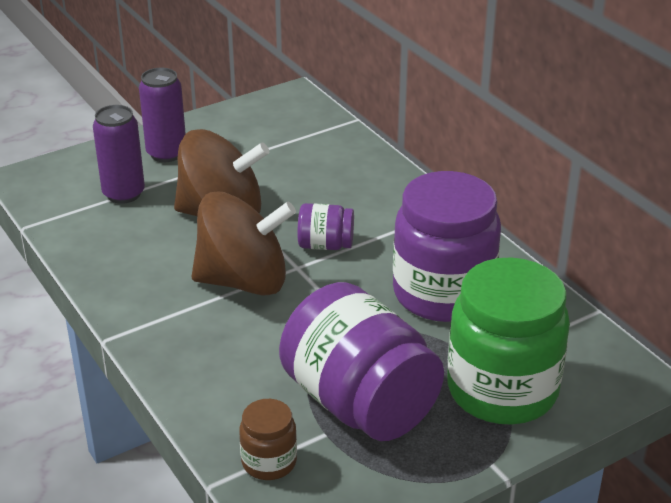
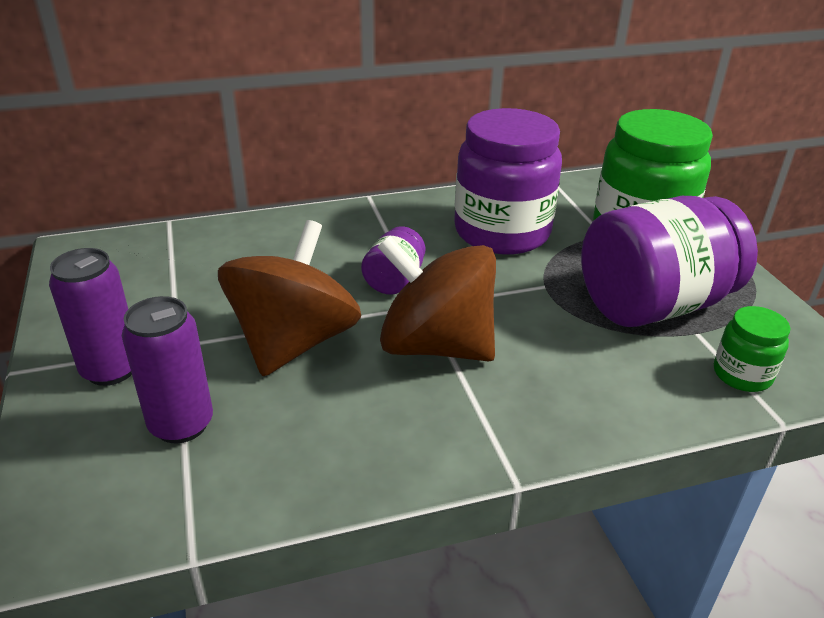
camera: 75 degrees left, 0 degrees up
(244, 281) = (436, 345): brown spinning top -> brown spinning top turned 75 degrees counterclockwise
(269, 462) = (742, 375): brown jar -> green jar

